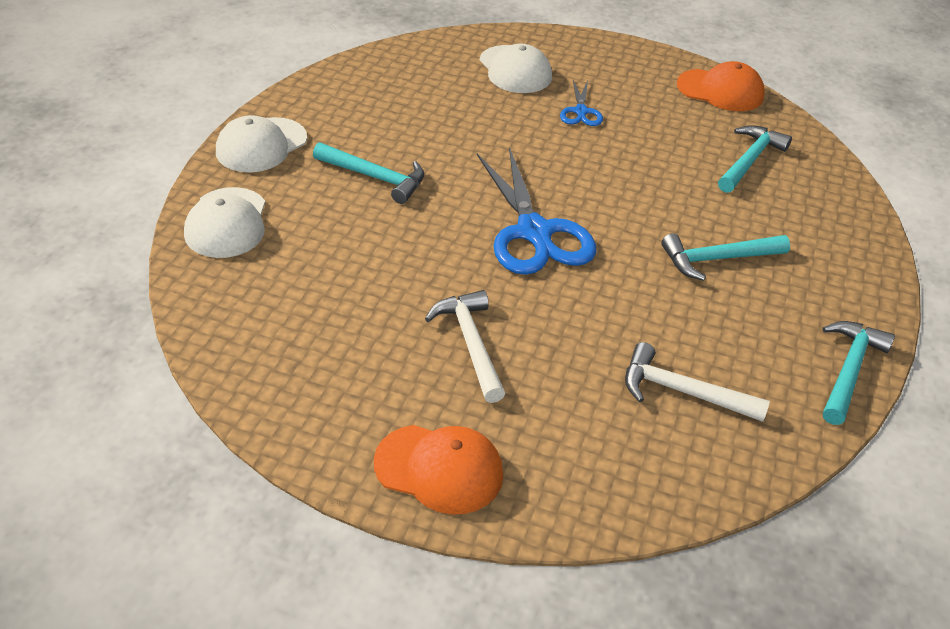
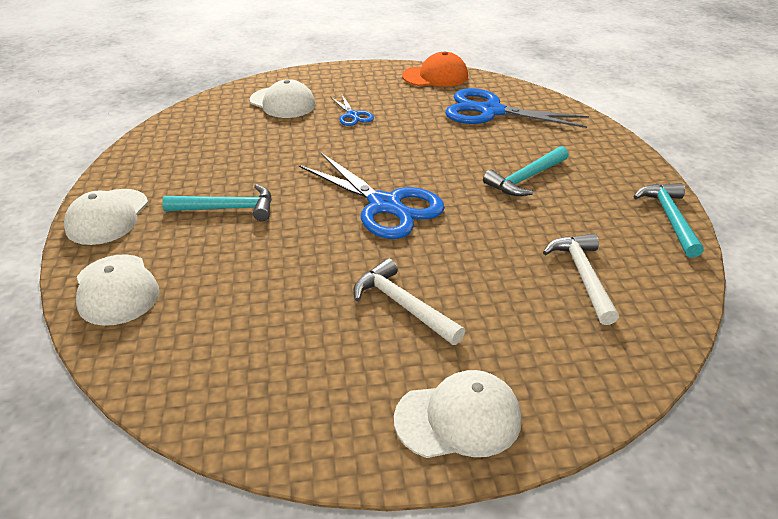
camera: 25 degrees left, 5 degrees down
(439, 469) = (458, 418): orange cap -> white cap
(683, 391) = (583, 276): white hammer -> white hammer turned 90 degrees clockwise
(750, 160) = (491, 111): turquoise hammer -> blue scissors

